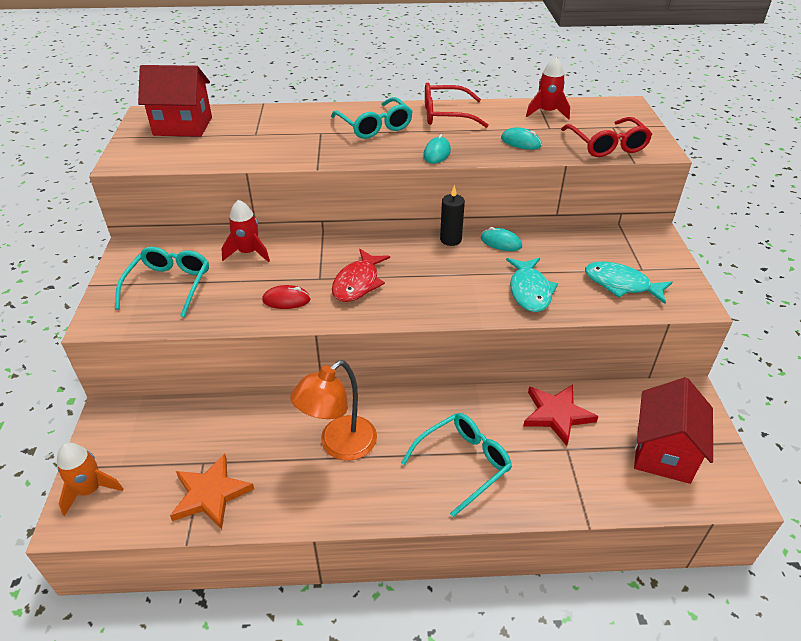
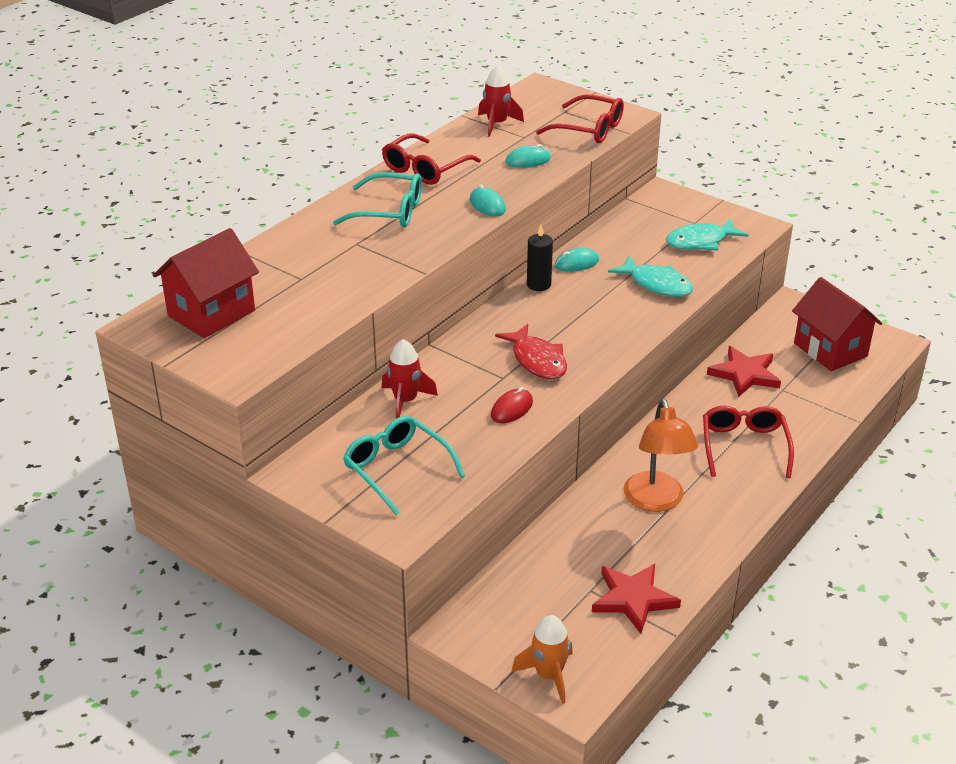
camera: 50 degrees left, 5 degrees down
(210, 494) = (633, 599): orange star -> red star
(462, 464) = (744, 447): turquoise glasses -> red glasses

